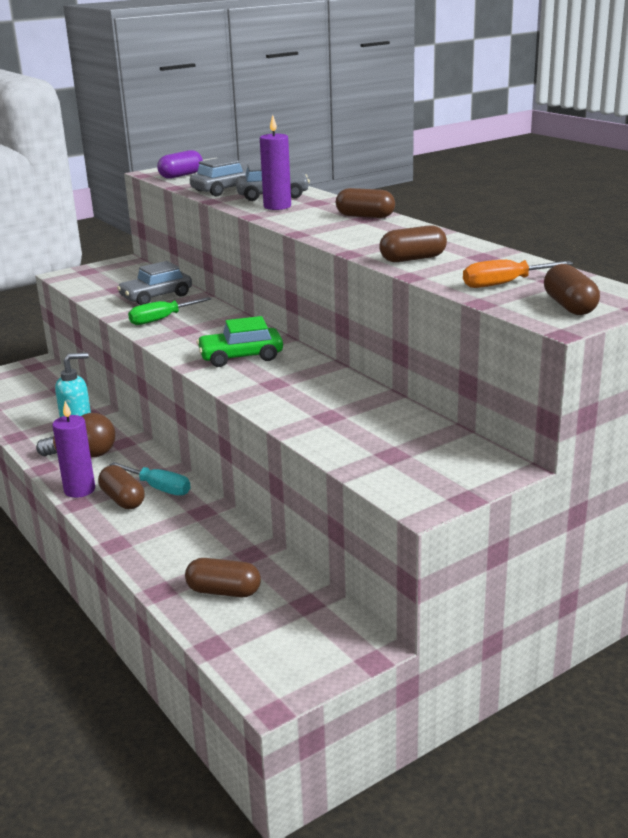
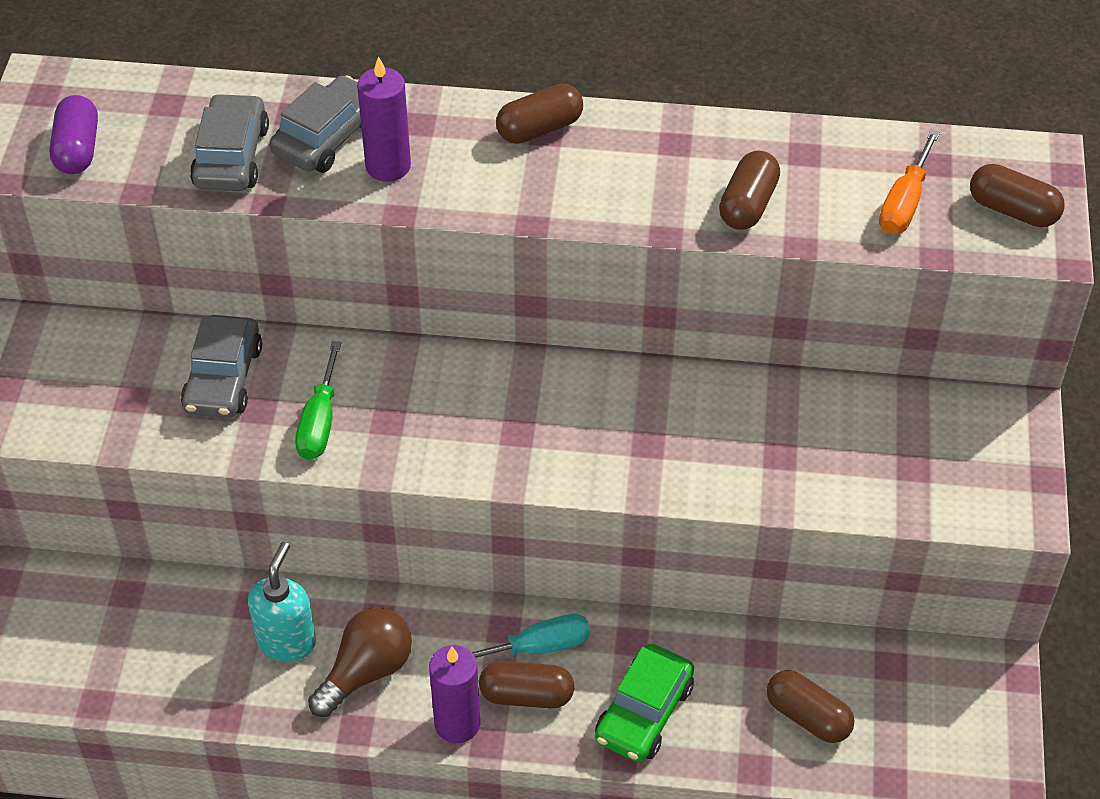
camera: 50 degrees left, 25 degrees up
(224, 591) = (808, 717): brown capsule -> brown capsule turned 75 degrees clockwise
(241, 356) = (538, 424): green car -> green car (644, 712)

